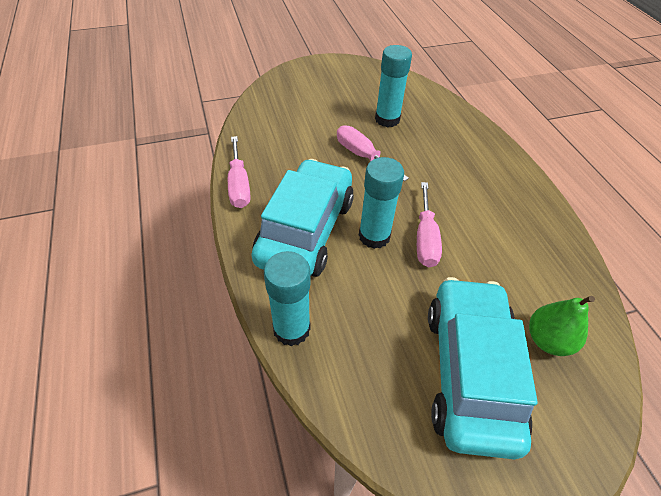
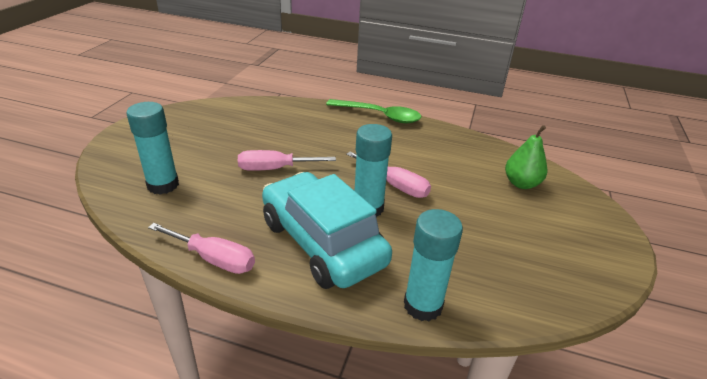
camera: 55 degrees left, 15 degrees down
(387, 119) = (251, 136): turquoise glue stick -> turquoise glue stick (163, 185)
(469, 372) = (525, 229): turquoise car -> none
(522, 173) = (379, 116): none -> green spoon

